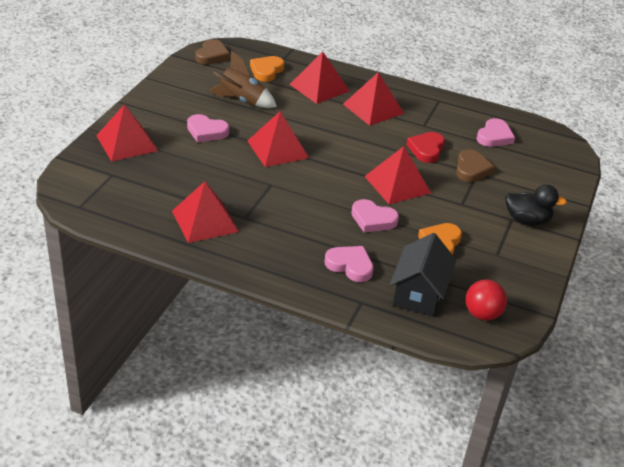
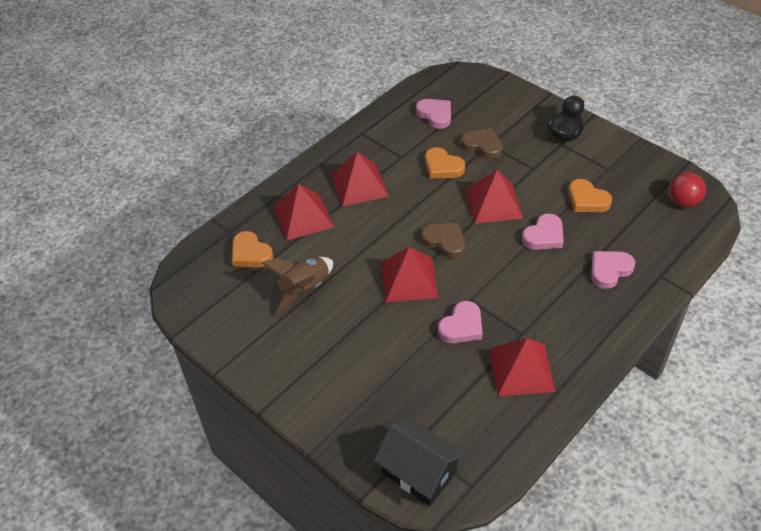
camera: 65 degrees left, 10 degrees up
(127, 143) = (355, 417): red pyramid -> none
(206, 131) = (356, 335): pink heart -> pink heart (462, 326)
(212, 55) = (193, 296): brown heart -> brown heart (445, 241)
(419, 293) = (653, 233): black house -> black house (419, 472)
(426, 149) = (442, 167): red heart -> orange heart

